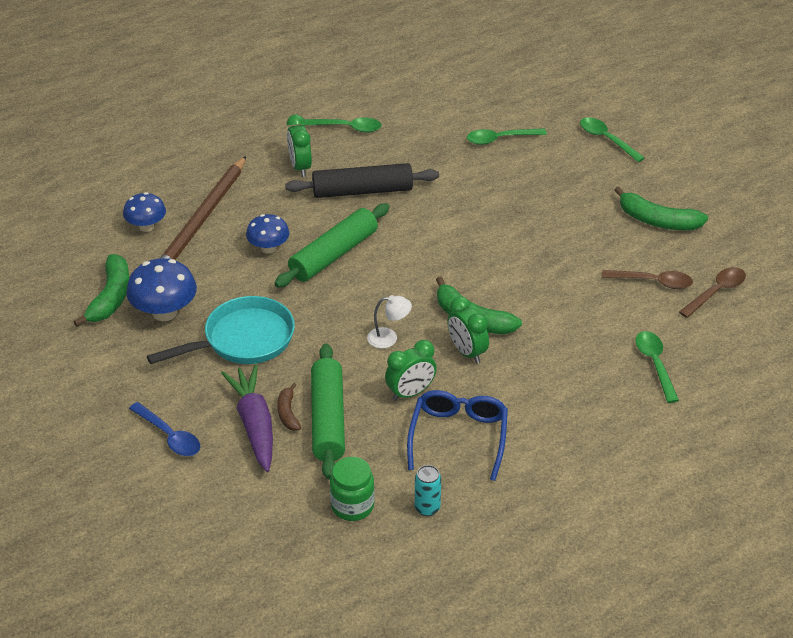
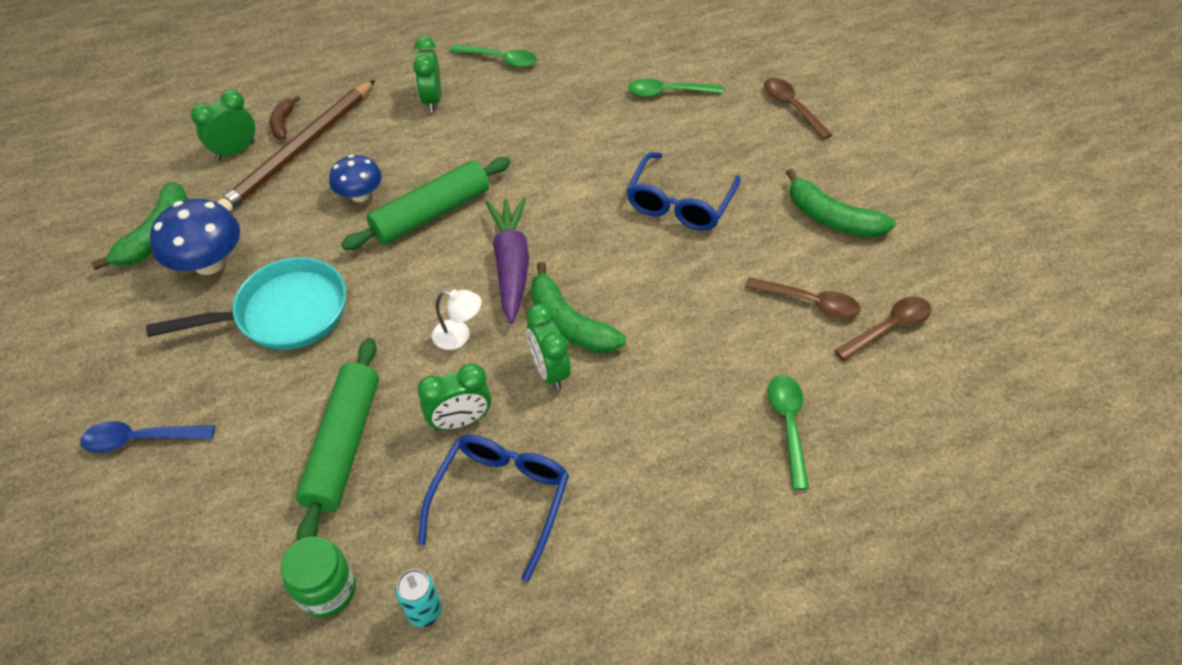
camera: 10 degrees right, 10 degrees up
(146, 226) = (235, 151): blue mushroom -> green clock
(169, 436) = (141, 439): blue spoon -> blue spoon turned 120 degrees clockwise
(254, 424) = (251, 438): purple carrot -> purple carrot (511, 264)
(288, 413) = (298, 427): brown banana -> brown banana (283, 123)
(362, 191) = (492, 137): black rolling pin -> none
(534, 223) = (680, 203): none -> blue glasses
(607, 140) = (792, 107): green spoon -> brown spoon

